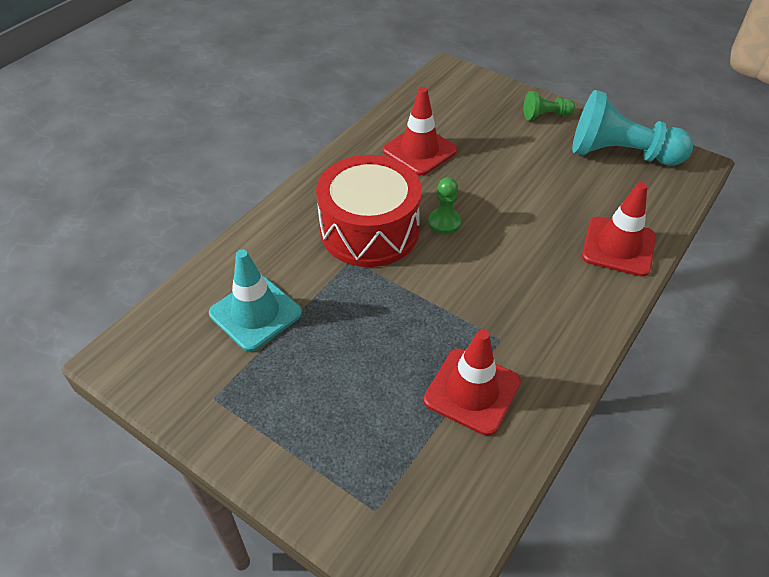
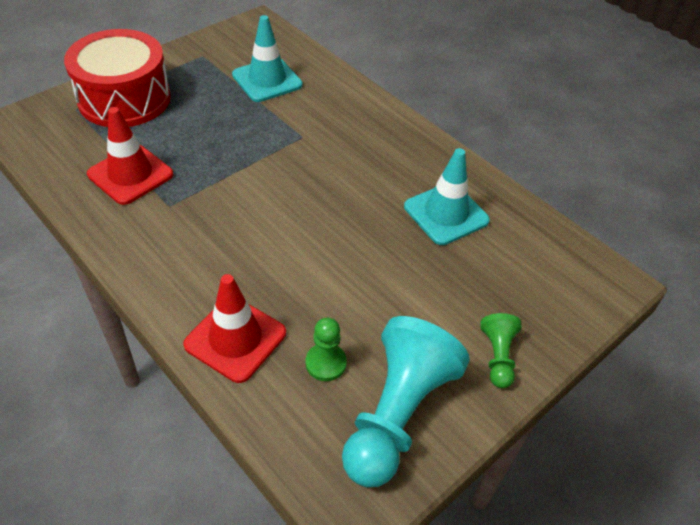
camera: 100 degrees right, 0 degrees up
(369, 230) = (335, 154): red drum -> red drum (124, 98)
(419, 150) = (446, 214): red traffic cone -> turquoise traffic cone
(444, 222) = (326, 205): green pawn -> green pawn (325, 363)

